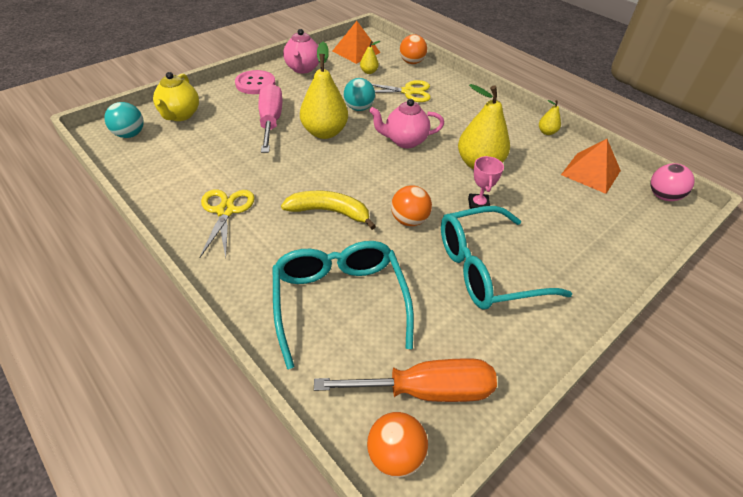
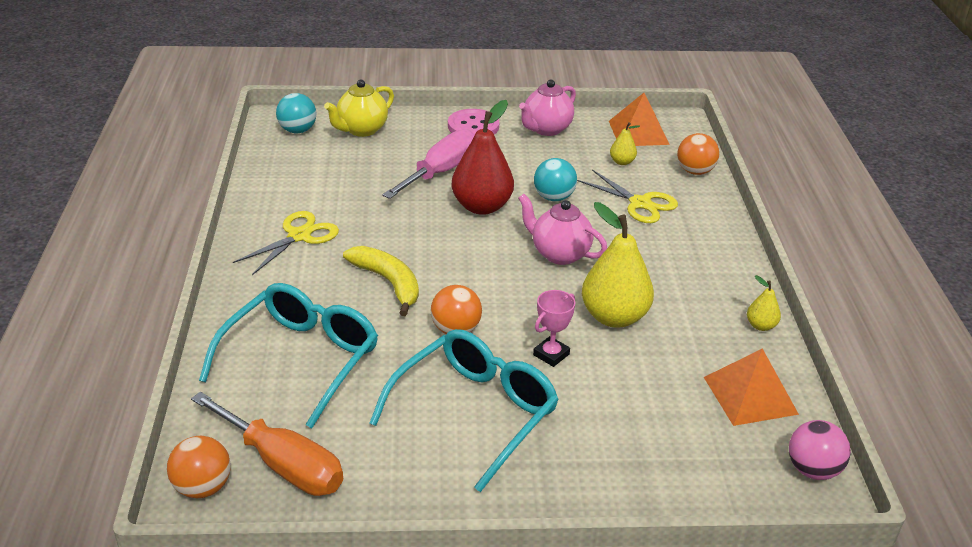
camera: 40 degrees right, 10 degrees down
(324, 132) = (481, 206): yellow pear -> red pear
(487, 269) = (474, 413): turquoise glasses -> turquoise glasses turned 105 degrees clockwise

